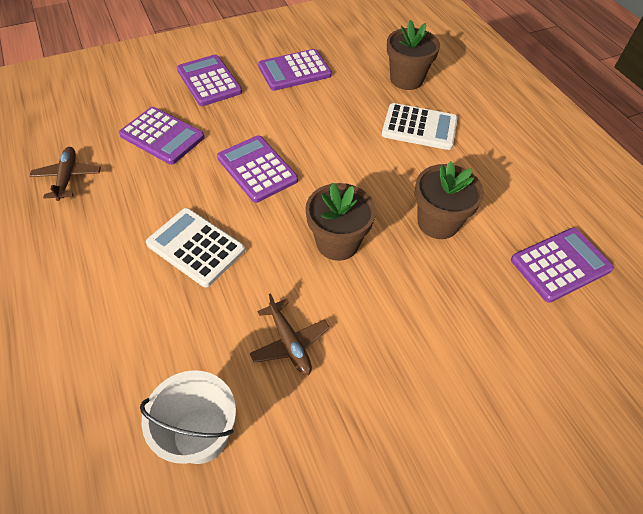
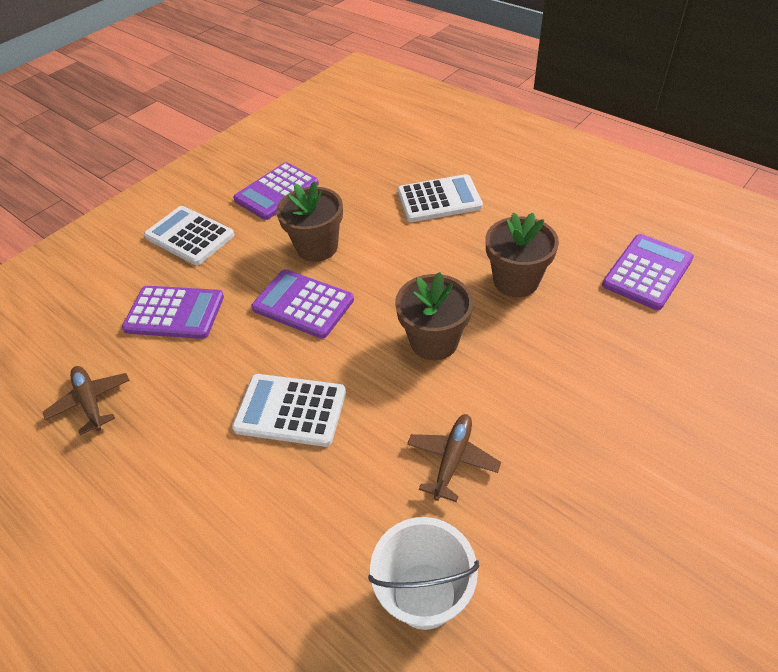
camera: 20 degrees left, 5 degrees down
(209, 81) = (189, 236): purple calculator -> white calculator
(289, 343) = (452, 459): brown plane -> brown plane turned 105 degrees counterclockwise
(406, 79) = (396, 159): brown flower pot -> brown flower pot (317, 247)

